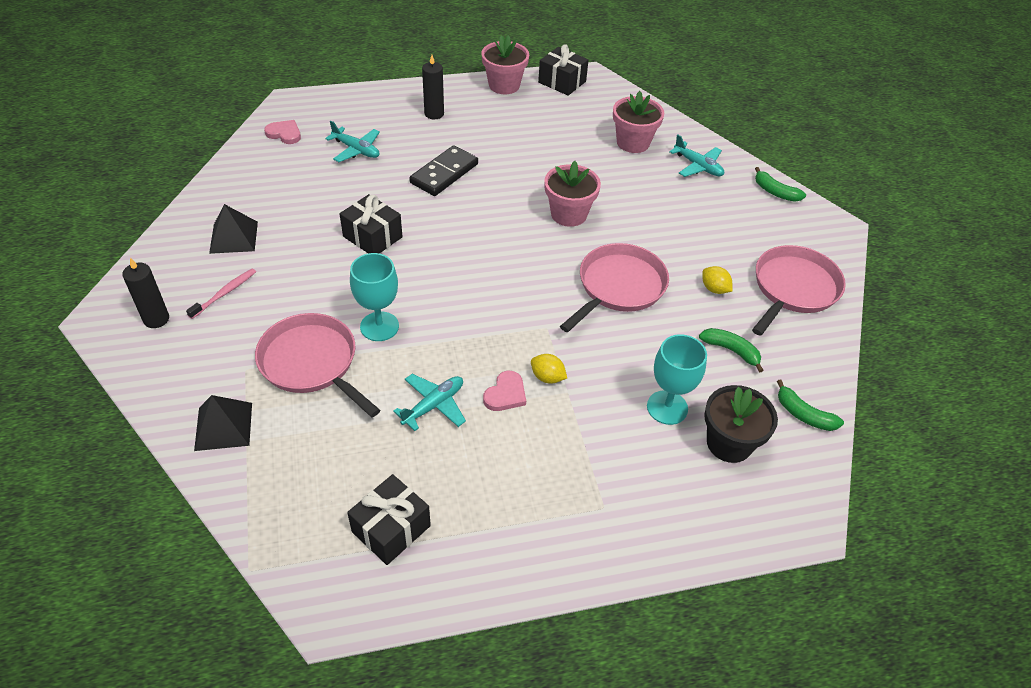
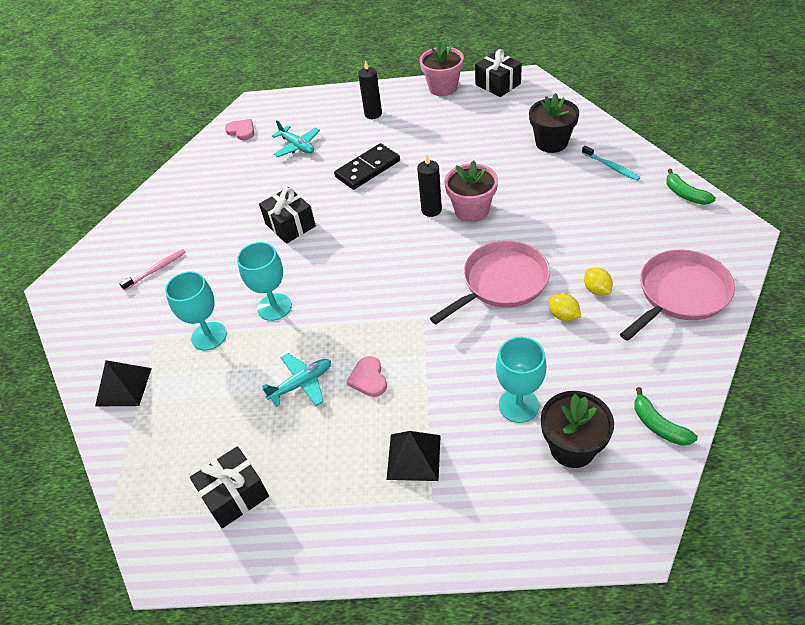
camera: 20 degrees right, 0 degrees up
(156, 319) = (97, 289): black candle -> black candle (431, 210)
(233, 237) = (176, 221): black pyramid -> black pyramid (413, 457)
(311, 363) = (209, 336): pink pan -> turquoise goblet
(505, 394) = (368, 379): pink heart -> pink heart turned 120 degrees clockwise
(547, 377) = (411, 366): yellow lemon -> yellow lemon (563, 315)
(633, 142) = (551, 142): pink flower pot -> black flower pot
(698, 166) = (611, 167): turquoise plane -> turquoise toothbrush
(731, 350) = (598, 353): green banana -> none

